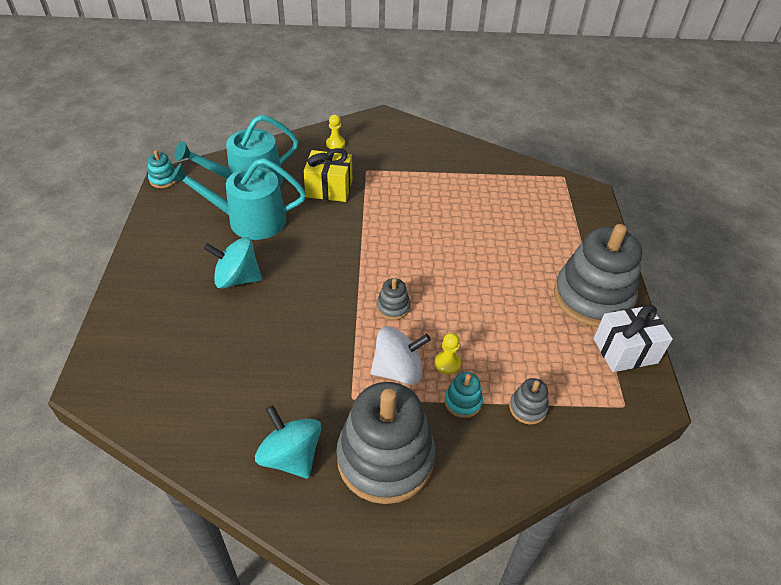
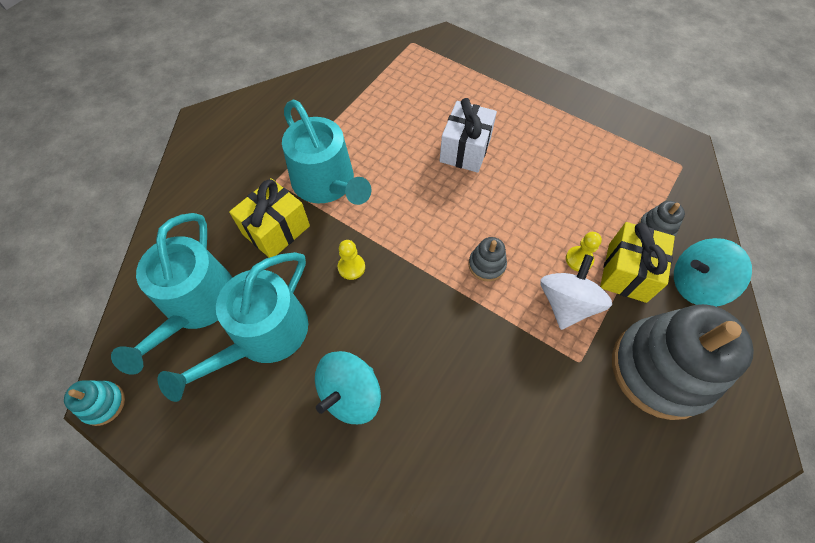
camera: 55 degrees left, 15 degrees up
(291, 456) = (623, 454): turquoise spinning top -> turquoise spinning top (696, 284)
(335, 144) = (207, 185): yellow pawn -> yellow pawn (351, 267)
(387, 194) = (327, 183): none -> turquoise watering can
(463, 402) = (627, 272): turquoise stacking toy -> yellow gift
(592, 297) = (565, 114): grey stacking toy -> none
(625, 351) = (630, 130): white gift -> white gift (465, 150)

